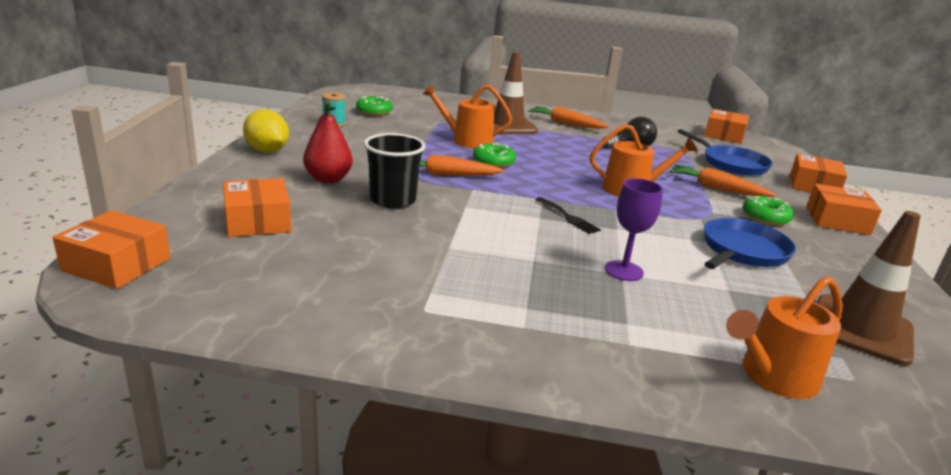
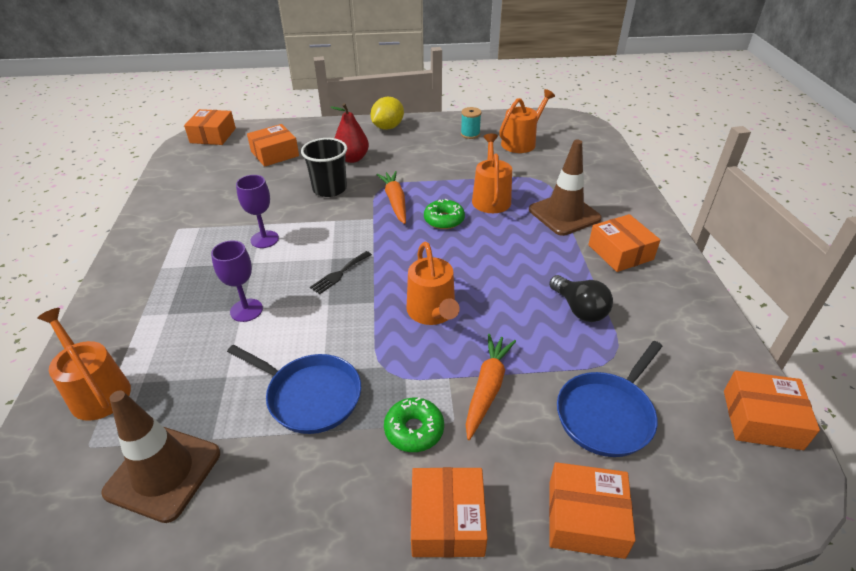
camera: 80 degrees right, 15 degrees up
(374, 112) = (521, 142): green donut -> orange watering can
(486, 248) = (264, 239): none -> purple goblet
(565, 124) = (620, 252): orange carrot -> orange box

